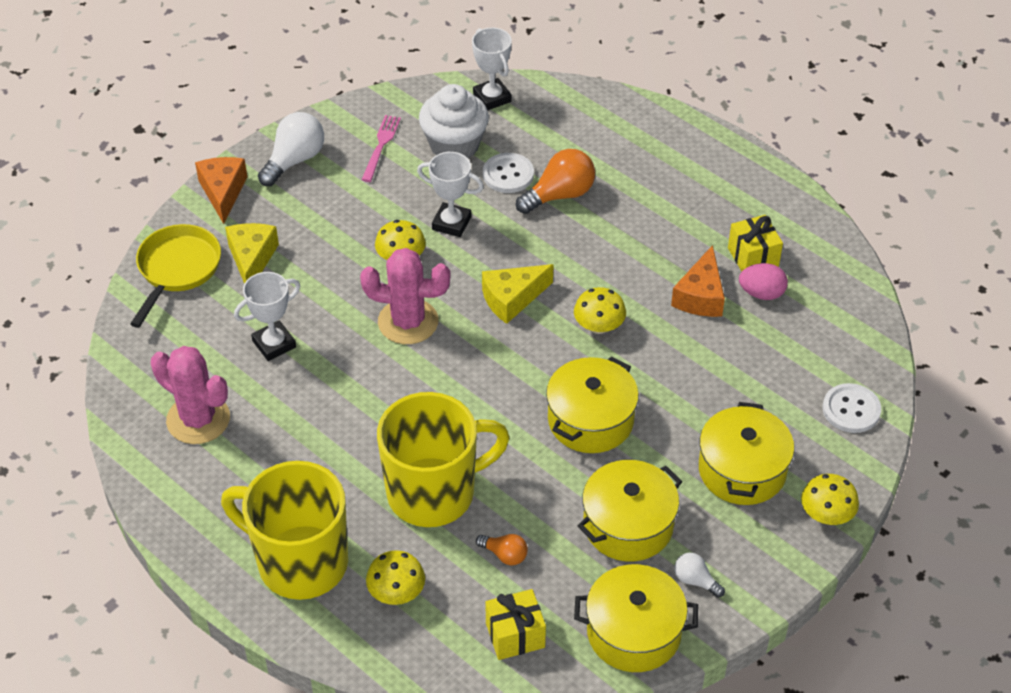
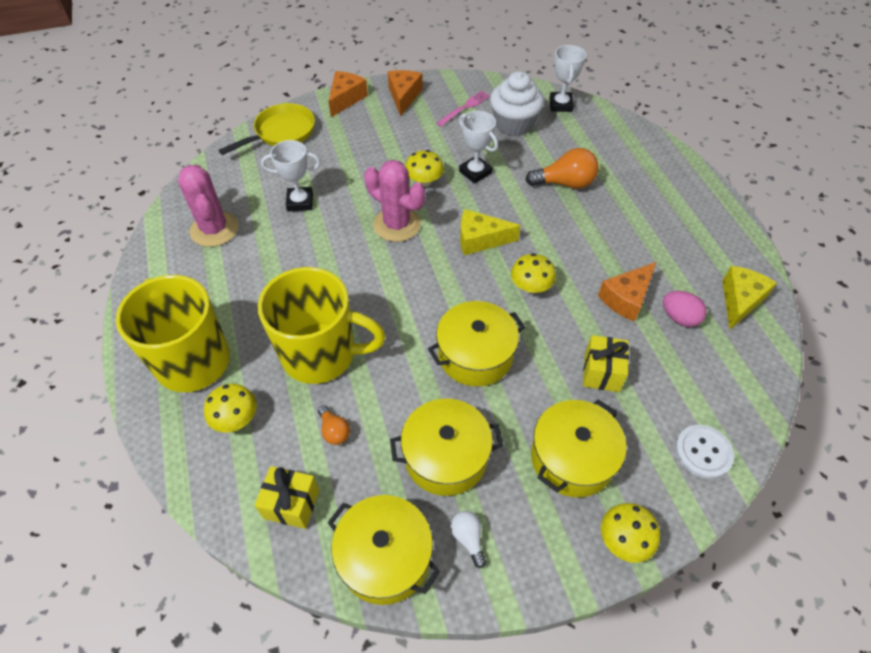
camera: 30 degrees right, 5 degrees up
(252, 259) = (330, 144): yellow cheese -> yellow cheese (740, 301)
(294, 160) = (404, 96): white light bulb -> orange cheese
(508, 174) = (537, 156): white button -> none
(753, 257) = (688, 287): yellow gift -> yellow gift (601, 372)

